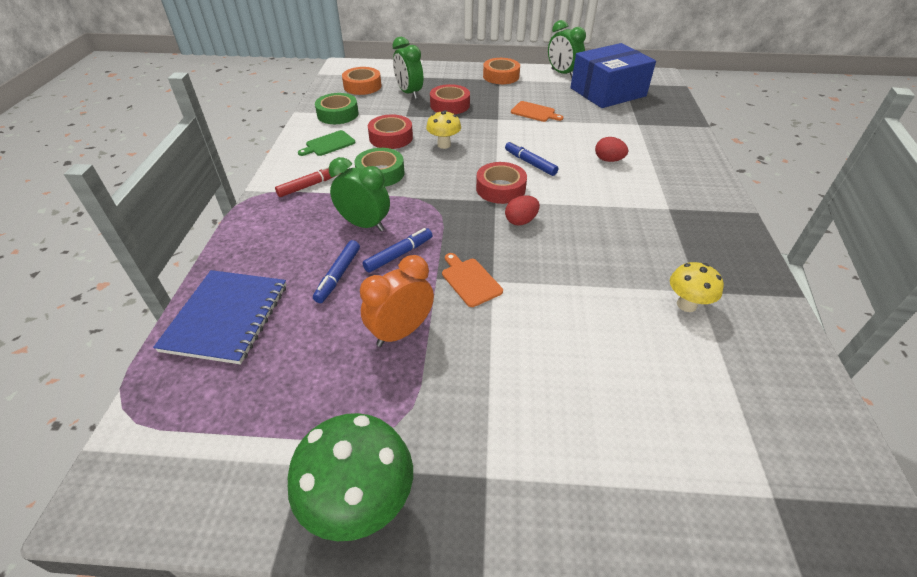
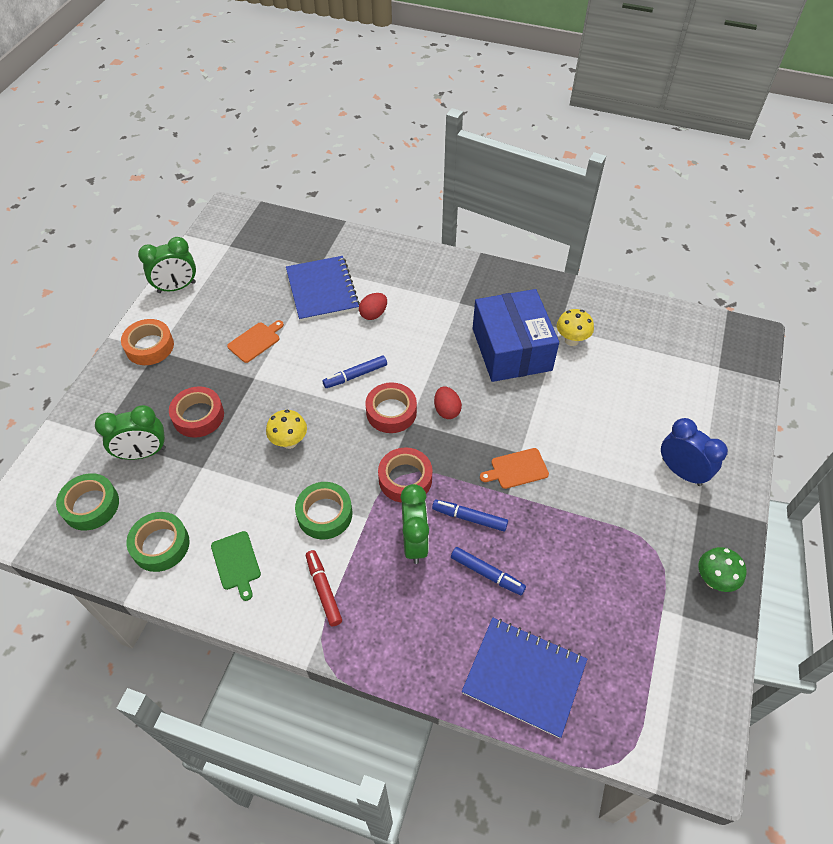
camera: 75 degrees left, 10 degrees up
(360, 503) = (713, 580): green mushroom -> green mushroom, size x0.59
(362, 86) = (91, 505): orange tape -> green tape
(364, 224) = (414, 542): green clock -> green clock turned 135 degrees clockwise
(391, 137) = (250, 492): red tape -> red tape (405, 479)
(399, 254) = (469, 518): blue marker -> blue marker turned 45 degrees counterclockwise
(401, 332) = (567, 532): orange clock -> none
(532, 449) = (681, 472): none -> blue clock
(607, 92) = (242, 265): blue box -> blue box (511, 349)
(614, 130) = (322, 290): none -> blue notebook

